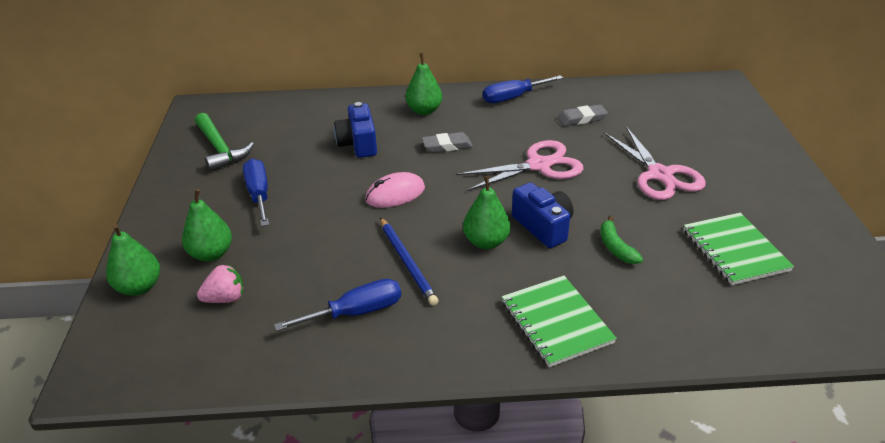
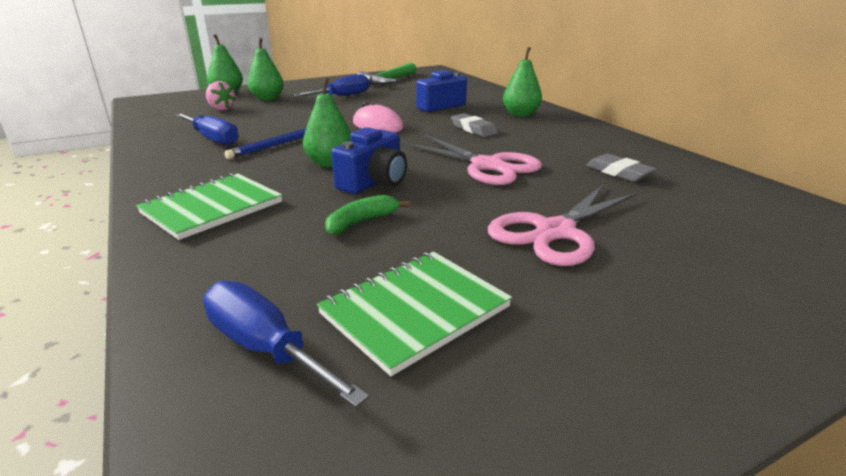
camera: 65 degrees right, 10 degrees down
(513, 97) = (605, 138): blue screwdriver -> blue screwdriver (265, 348)

